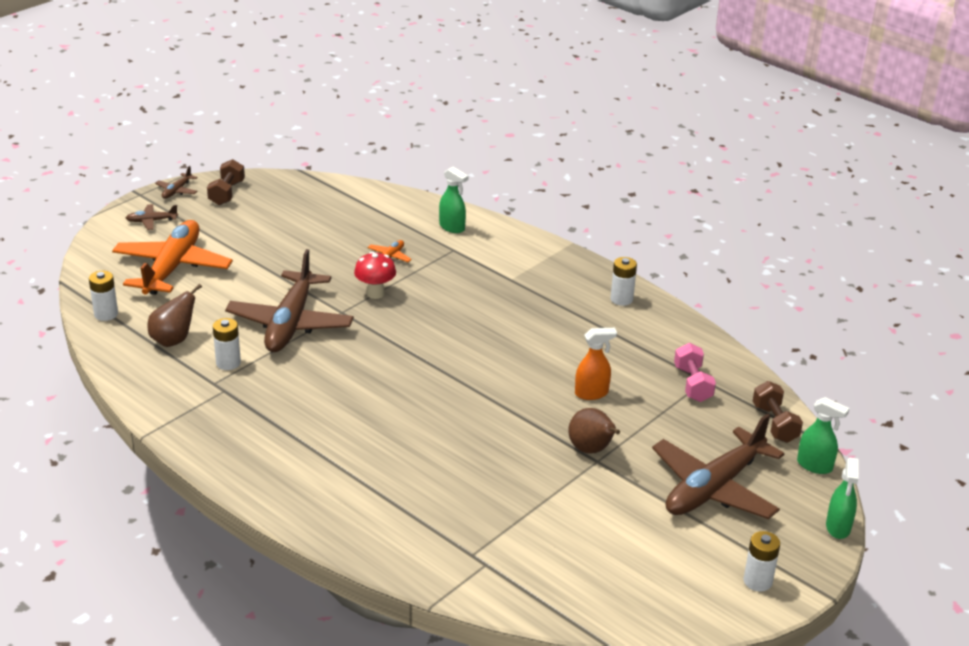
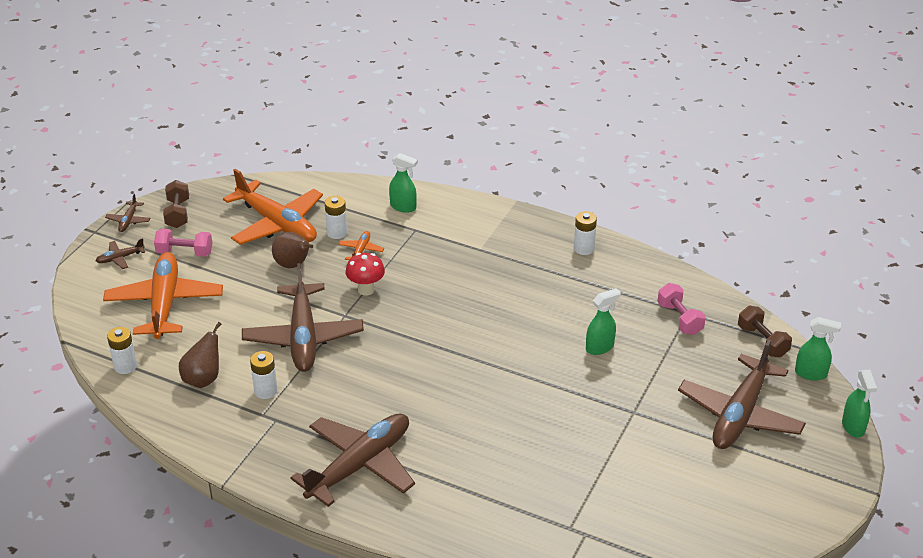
camera: 15 degrees left, 5 degrees up
(215, 227) = (185, 252): none -> pink dumbbell
(286, 448) = (360, 465): none -> brown plane
(318, 220) = (277, 224): none -> orange plane
(591, 450) = (624, 402): brown pear -> brown pear (293, 265)
(592, 393) = (600, 347): orange spray bottle -> green spray bottle
(757, 581) = (812, 493): white battery -> white battery (337, 233)

